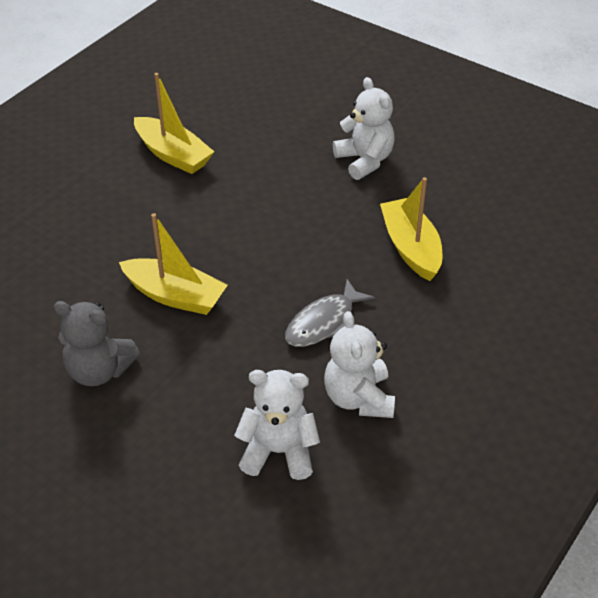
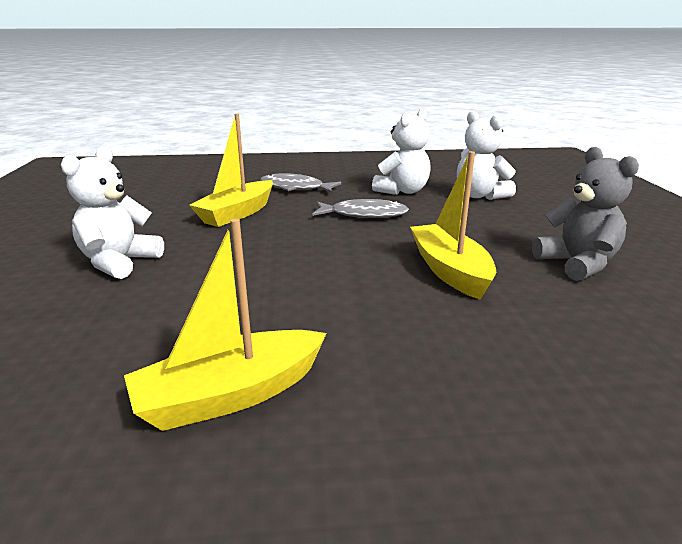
camera: 130 degrees left, 20 degrees down
(173, 155) = (230, 395): yellow boat -> yellow boat turned 120 degrees counterclockwise
(453, 321) = (295, 188): none -> grey fish

